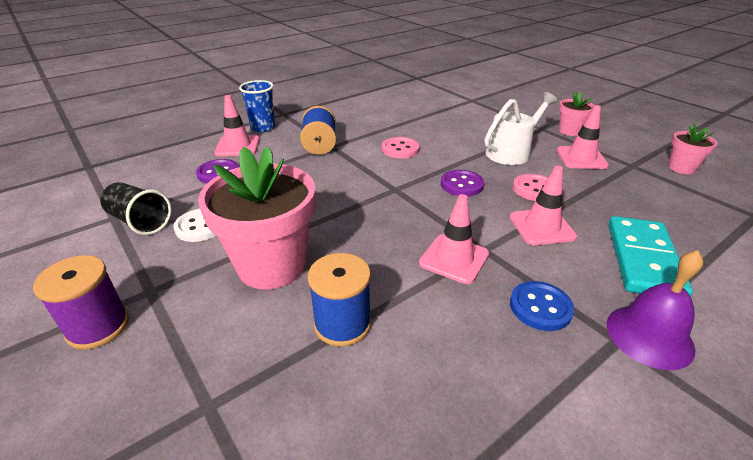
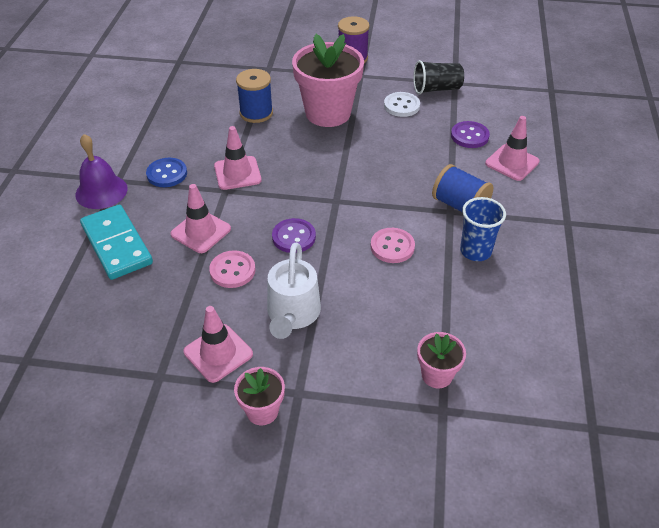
camera: 135 degrees right, 10 degrees up
(263, 127) = (541, 193): blue cup -> blue cup (475, 251)
(681, 168) = (104, 408): pink flower pot -> pink flower pot (437, 375)

